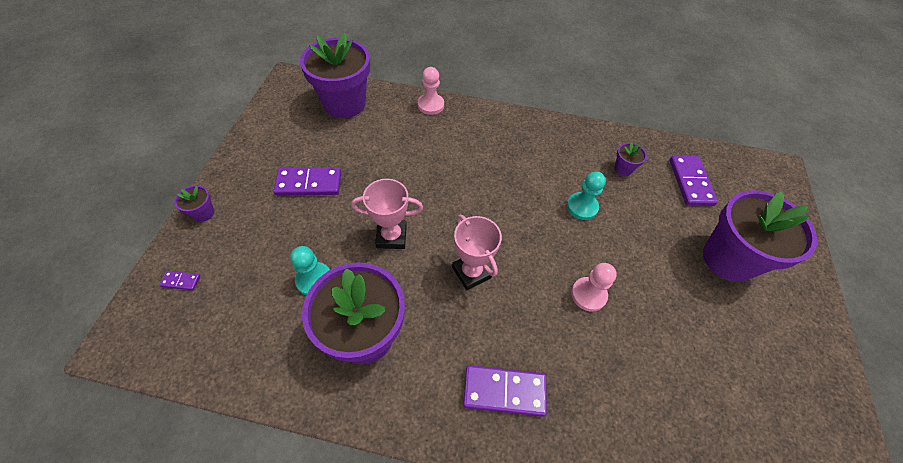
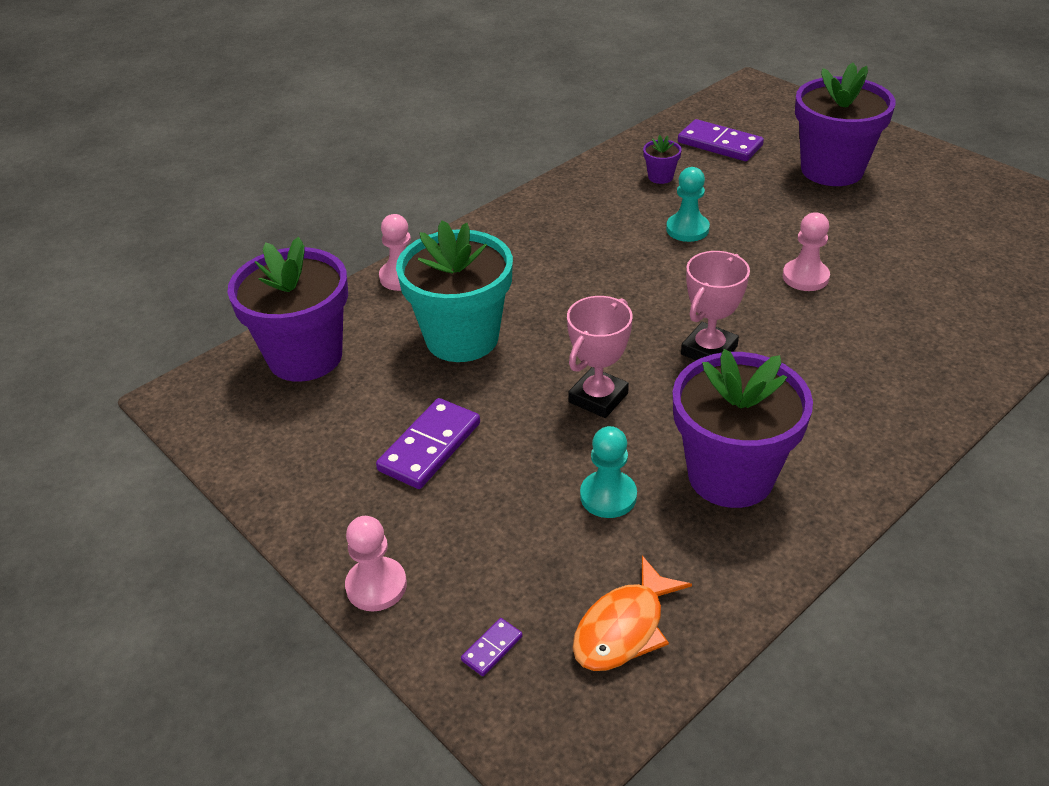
camera: 50 degrees left, 15 degrees down
(203, 213) = (376, 586): purple flower pot -> pink pawn
(217, 335) = (624, 628): none -> orange fish
(400, 153) = (462, 338): none -> turquoise flower pot
(471, 272) = (709, 350): pink trophy -> pink trophy turned 60 degrees counterclockwise
(504, 391) = (880, 388): purple domino -> none

